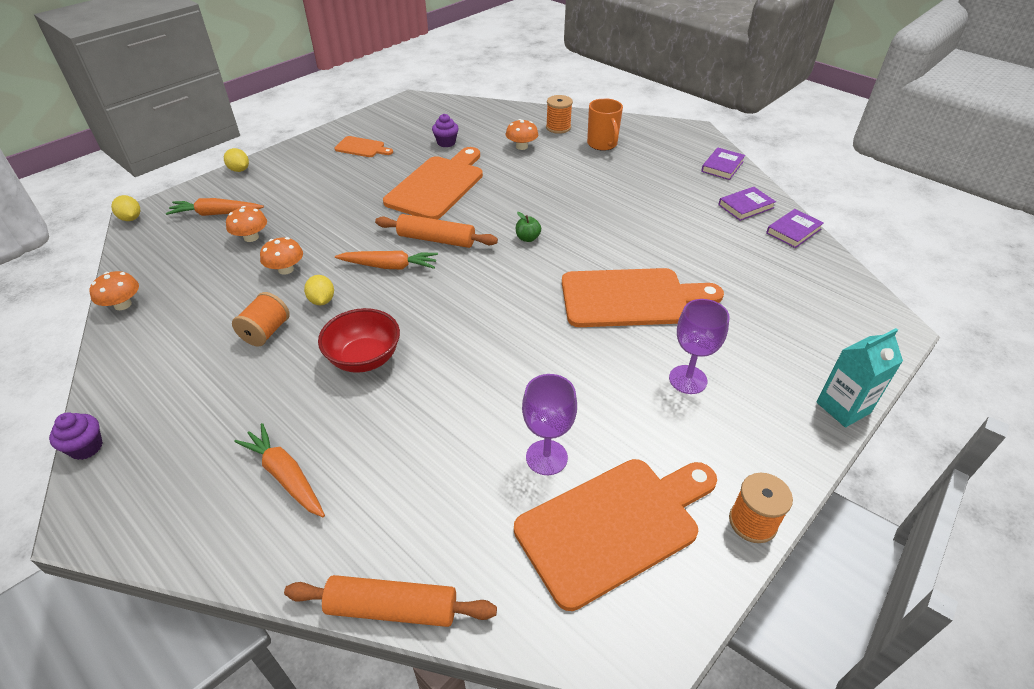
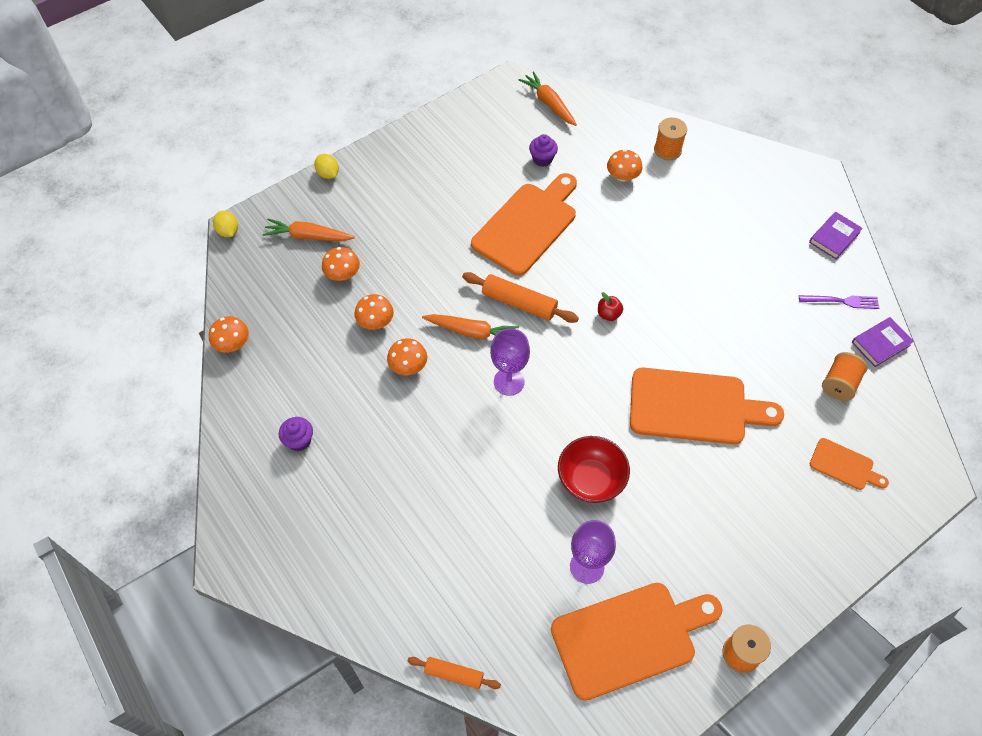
camera: 10 degrees right, 15 degrees up
(86, 447) = (221, 495): purple cupcake -> purple cupcake (299, 441)
(266, 332) = (359, 396): orange spool -> orange spool (839, 384)
(285, 476) = (377, 548): orange carrot -> orange carrot (549, 103)
(322, 300) = (408, 366): yellow lemon -> orange mushroom
(362, 148) = (453, 155): orange cutting board -> orange cutting board (844, 465)
(364, 358) = (443, 439): red bowl -> red bowl (591, 480)
(392, 608) = (454, 674): orange rolling pin -> orange rolling pin, size x0.62
(527, 238) = (608, 314): green apple -> red apple
(602, 144) = (711, 184): orange mug -> none
(688, 379) = (724, 508): purple goblet -> purple goblet (509, 381)
(745, 206) = (841, 301): purple book -> purple fork
(843, 407) = (854, 560): turquoise carton -> none

